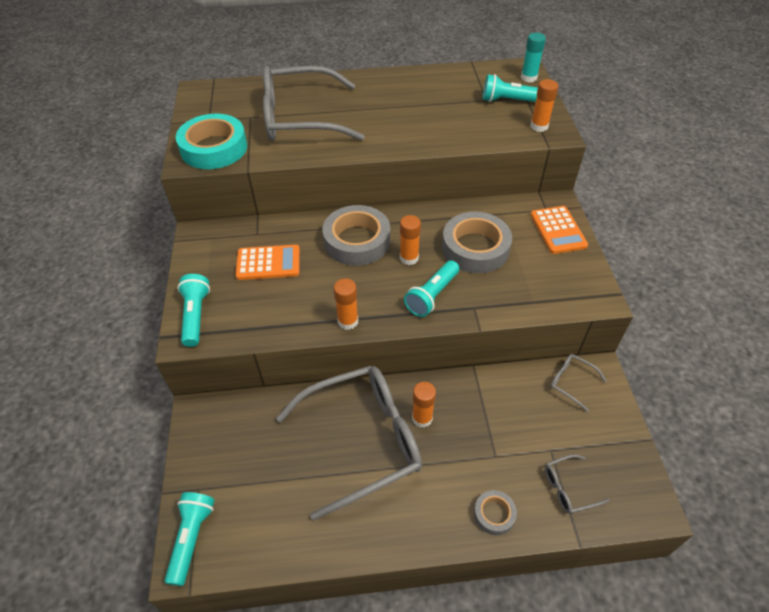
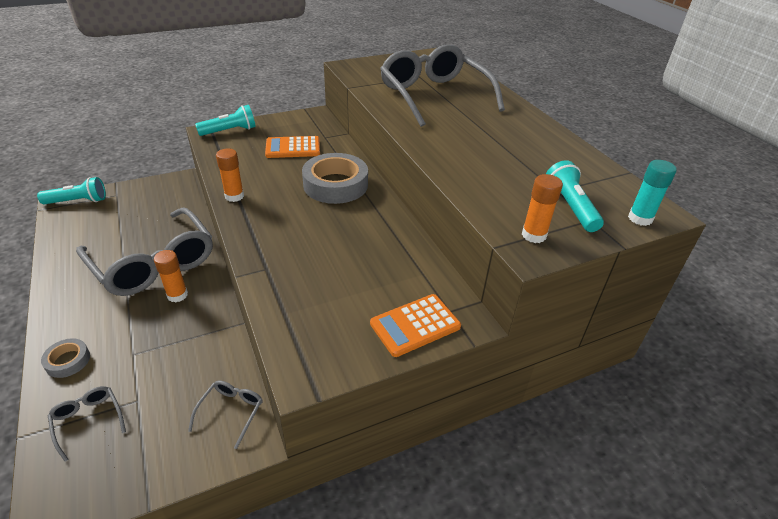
camera: 70 degrees right, 10 degrees down
(214, 148) = (369, 71): turquoise tape -> none
(268, 263) = (293, 148): orange calculator -> orange calculator turned 105 degrees clockwise
(409, 258) = (323, 217): orange glue stick -> none
(432, 296) = (276, 238): turquoise flashlight -> none
(475, 248) = (354, 259): grey tape -> none

